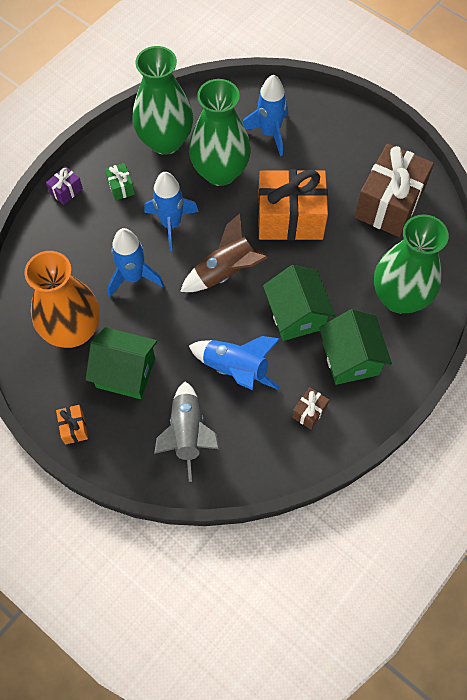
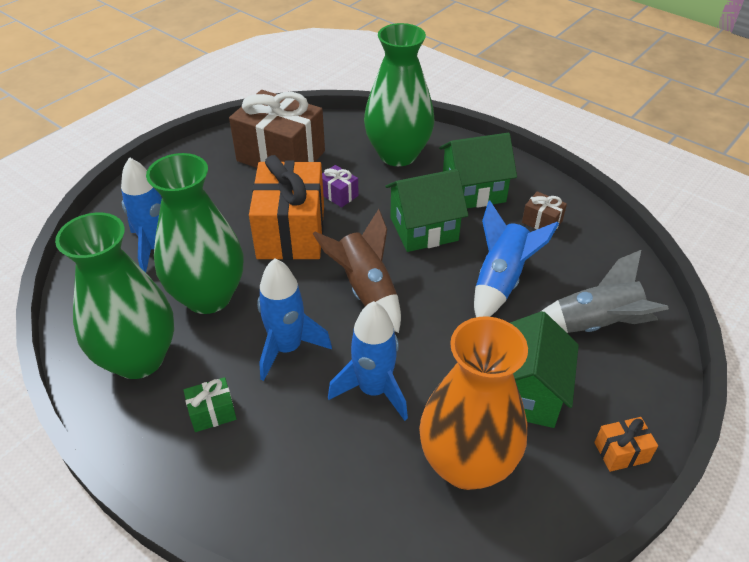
camera: 90 degrees left, 20 degrees down
(66, 191) = (206, 493): purple gift -> purple gift (338, 195)

